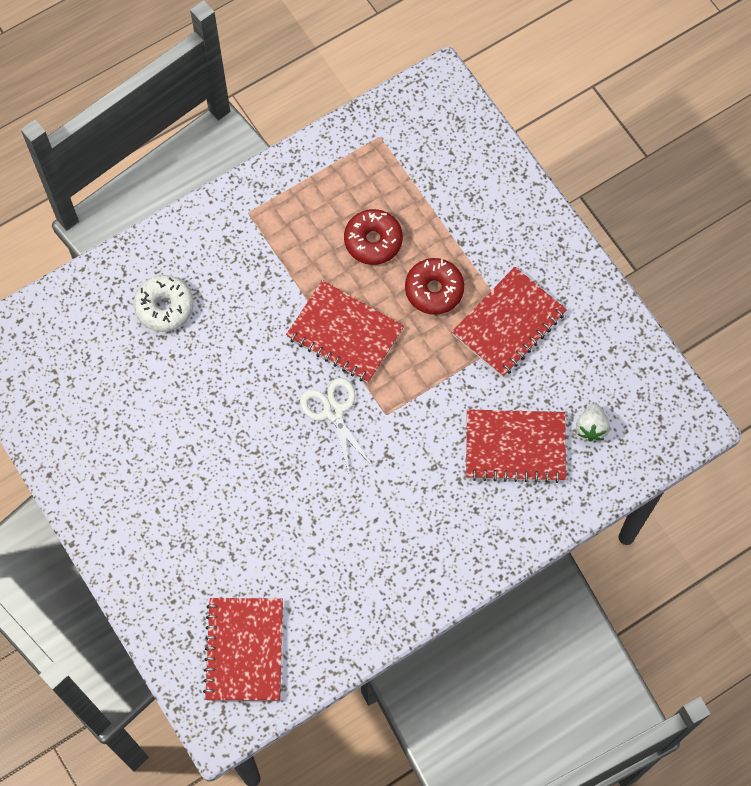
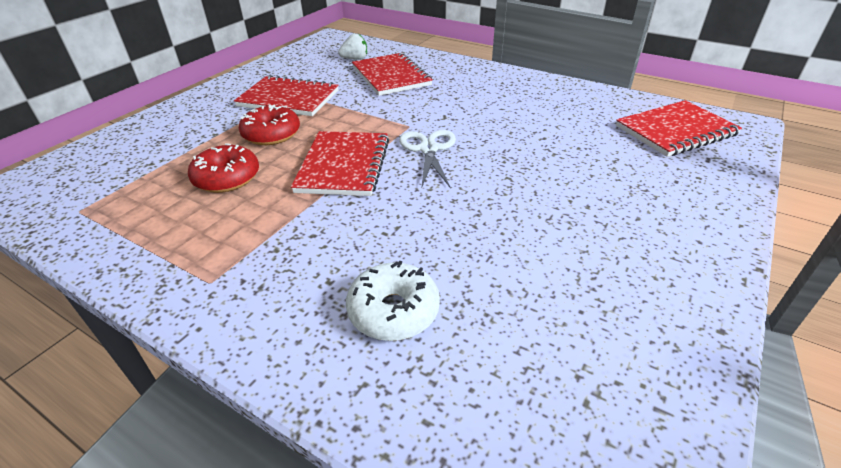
camera: 115 degrees left, 30 degrees down
(333, 412) = (429, 149): white scissors -> white scissors turned 135 degrees clockwise

